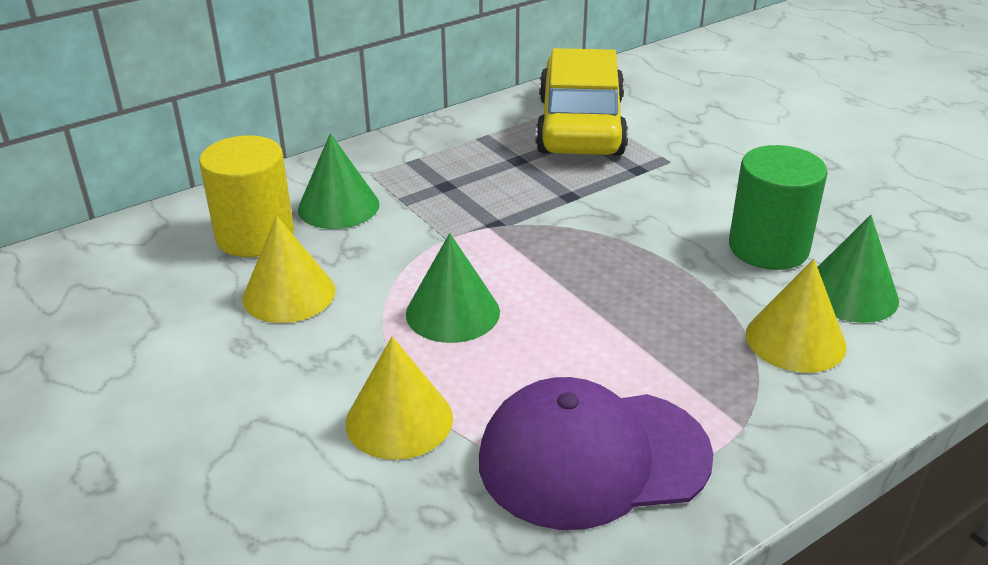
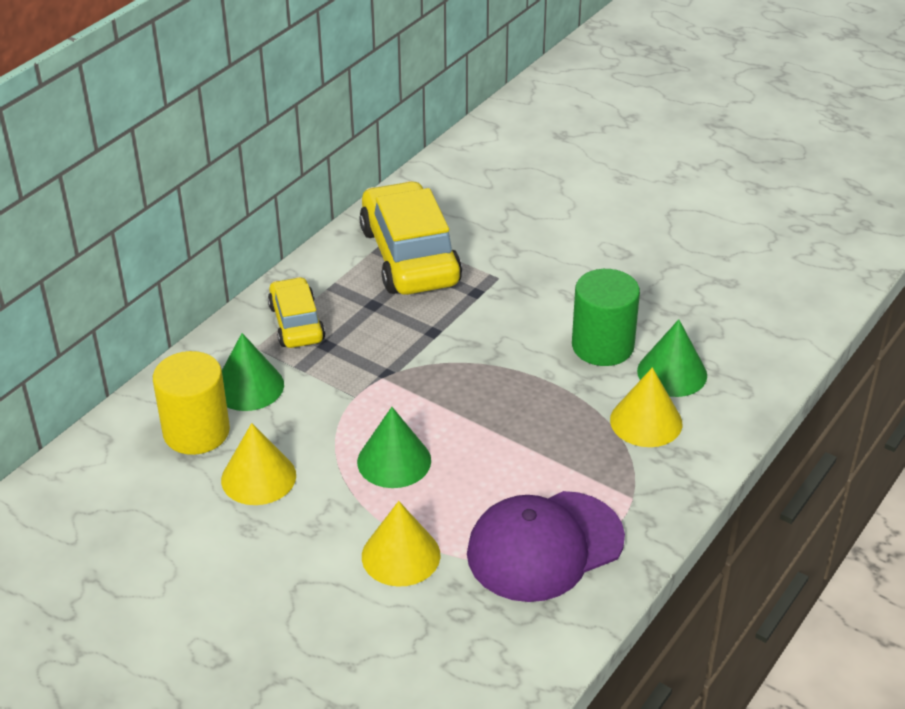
camera: 20 degrees left, 5 degrees up
(425, 161) = (296, 323): none -> yellow car

